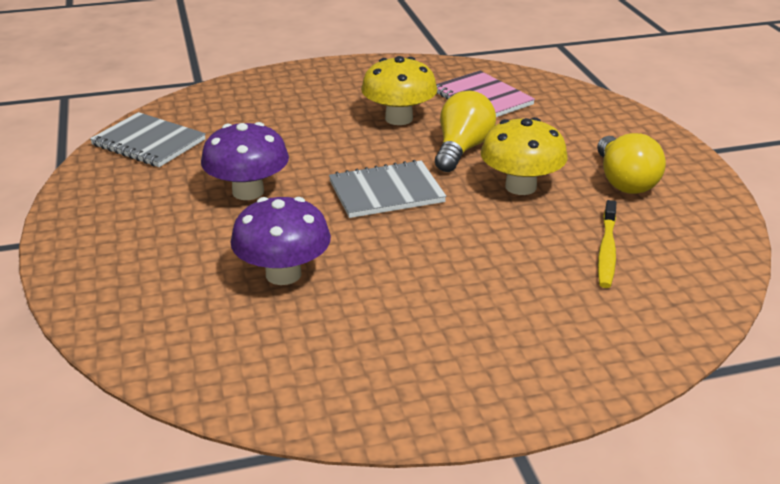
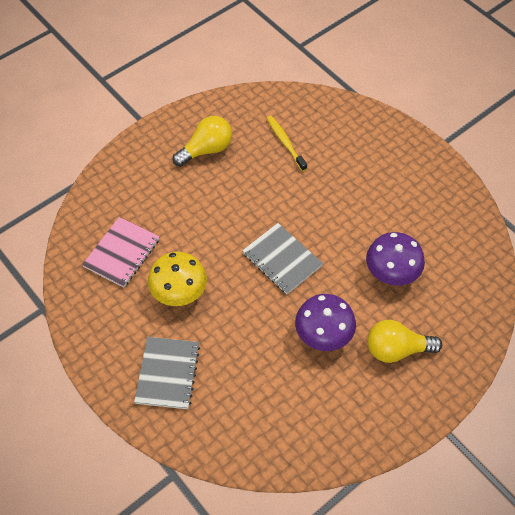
camera: 115 degrees left, 25 degrees up
(148, 143) = (296, 438): grey notebook -> grey notebook (168, 373)
(462, 149) = (206, 239): yellow light bulb -> yellow light bulb (396, 349)
(520, 187) = (239, 196): yellow mushroom -> none
(606, 251) = (285, 142): yellow toothbrush -> yellow toothbrush turned 105 degrees counterclockwise

